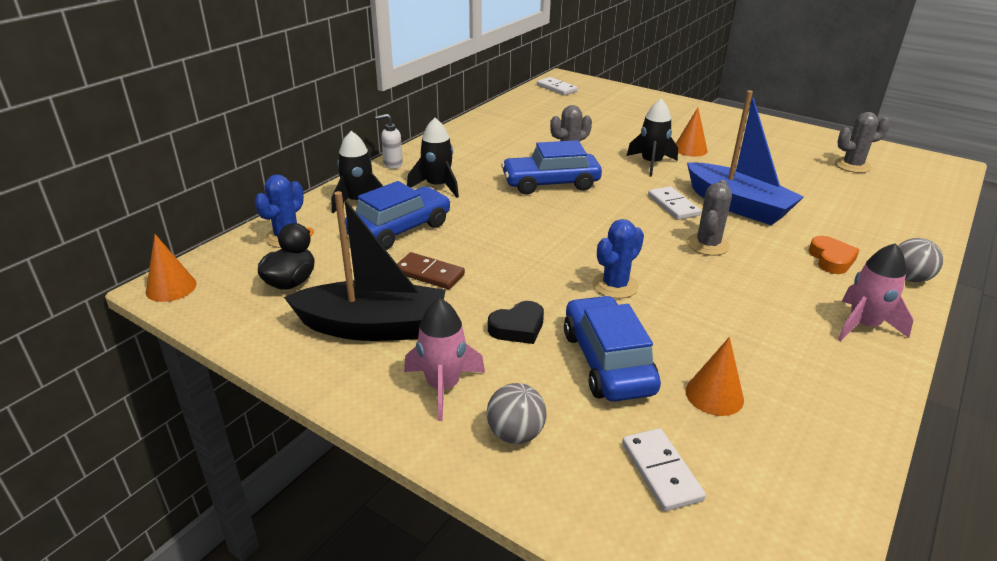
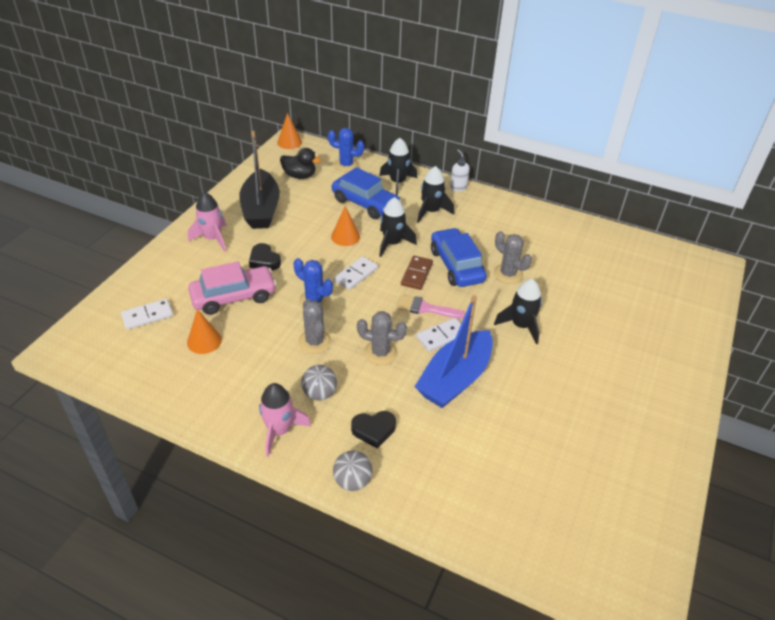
camera: 80 degrees right, 10 degrees up
(429, 273) = (316, 222): brown domino -> brown domino (417, 274)
(498, 218) = (392, 243): none -> black rocket
(515, 434) = (177, 265): grey ball -> grey ball (319, 393)
(556, 88) = (678, 261): white domino -> white domino (356, 274)
(607, 362) = (234, 297): blue car -> pink car
(627, 210) = (425, 308): none -> pink brush
(690, 149) = (568, 355): orange cone -> orange cone (345, 236)
(831, 259) = (374, 430): orange heart -> black heart
(852, 166) = (590, 493): grey cactus -> grey cactus (315, 342)

